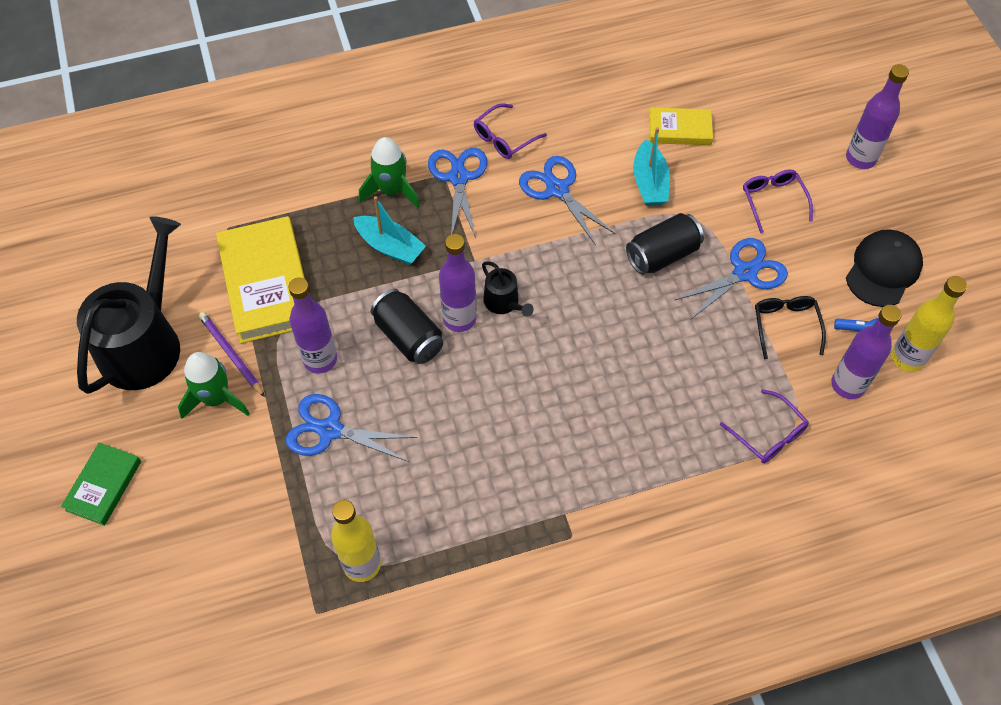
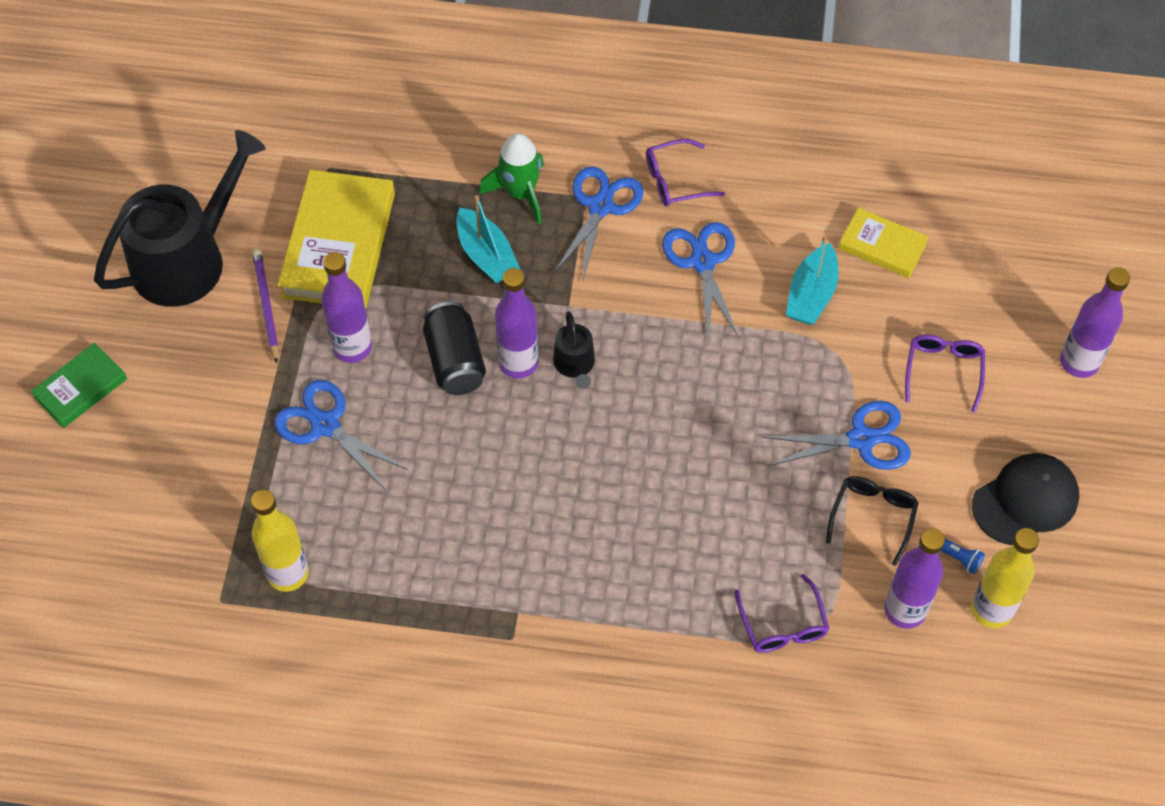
camera: 25 degrees right, 0 degrees up
(216, 398) = (229, 345): green rocket -> none
(662, 255) = (779, 382): black can -> none

